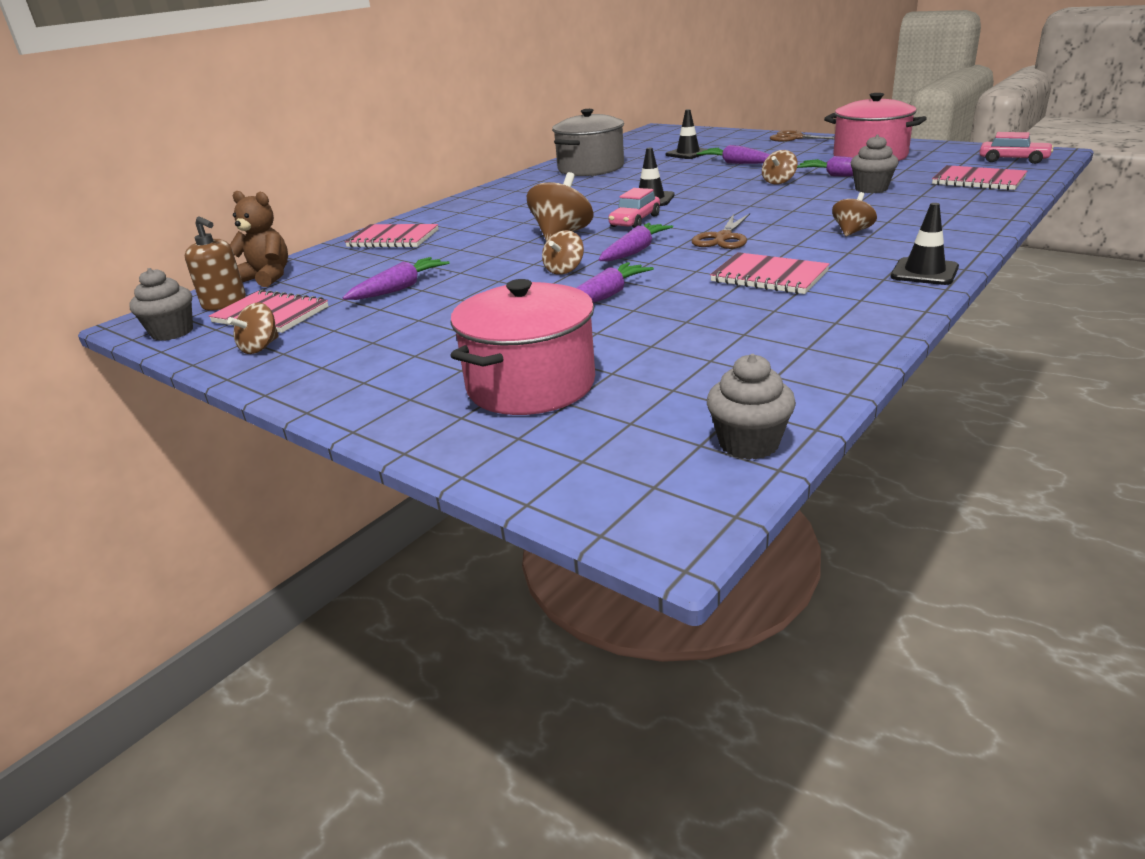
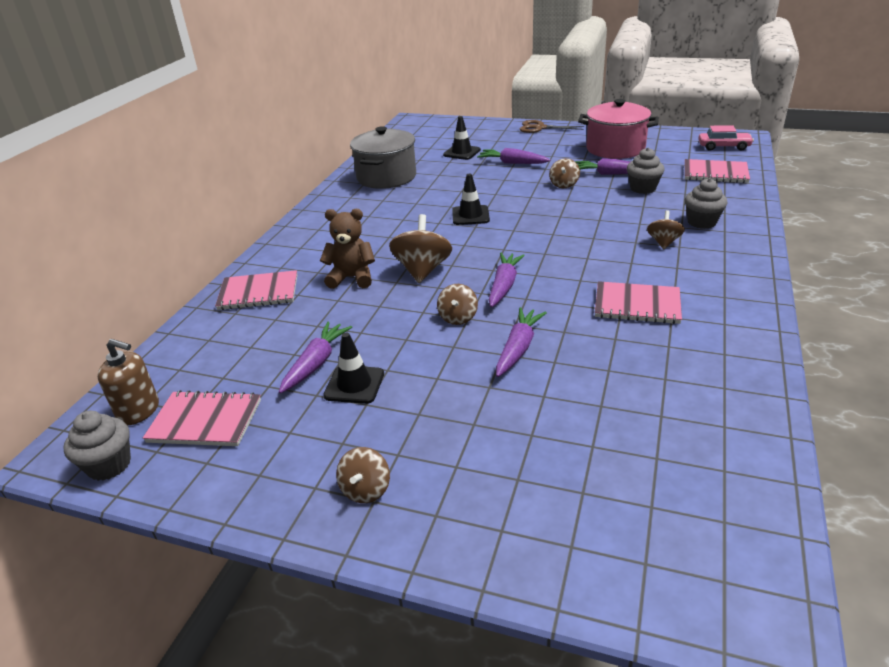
camera: 20 degrees left, 5 degrees up
(260, 347) = (228, 471): brown spinning top -> brown spinning top (366, 490)
(267, 278) = (160, 366): brown teddy bear -> brown teddy bear (352, 278)
(531, 385) = (535, 475): pink pot -> none
(635, 221) = (476, 245): pink car -> none
(723, 238) = (567, 260): brown scissors -> none
(748, 444) = (760, 512): grey cupcake -> grey cupcake (701, 222)
(924, 272) = (749, 285): black traffic cone -> black traffic cone (354, 385)

